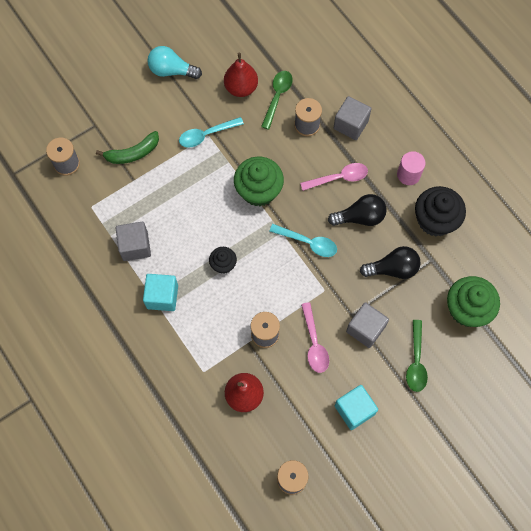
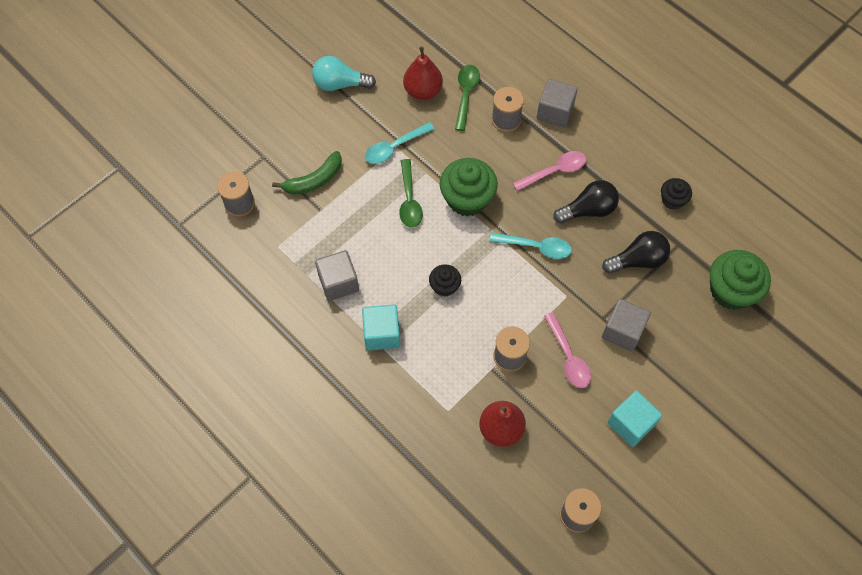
camera: 10 degrees left, 5 degrees down
(408, 174) = (631, 156): pink cylinder -> none
(416, 361) = (688, 358): green spoon -> green spoon (409, 200)
(435, 220) = (672, 200): black cupcake -> black cupcake, size x0.54

